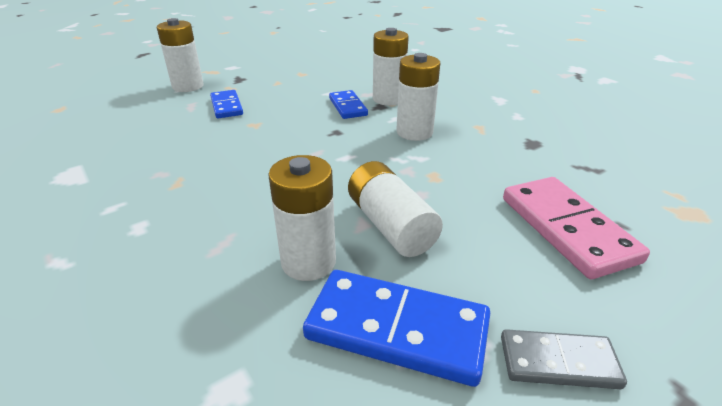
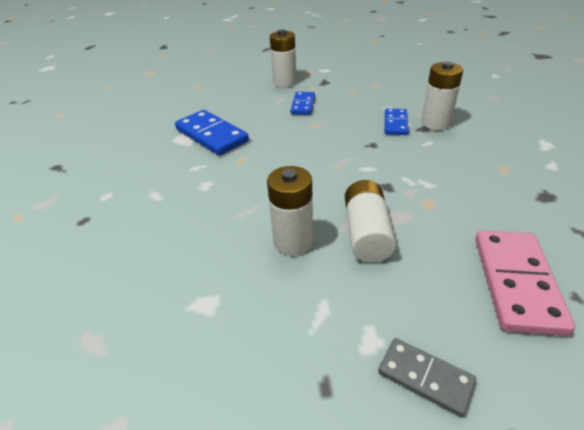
camera: 30 degrees right, 5 degrees up
(397, 329) = (323, 308): blue domino -> blue domino (211, 135)
(414, 132) = (438, 159): white battery -> none

